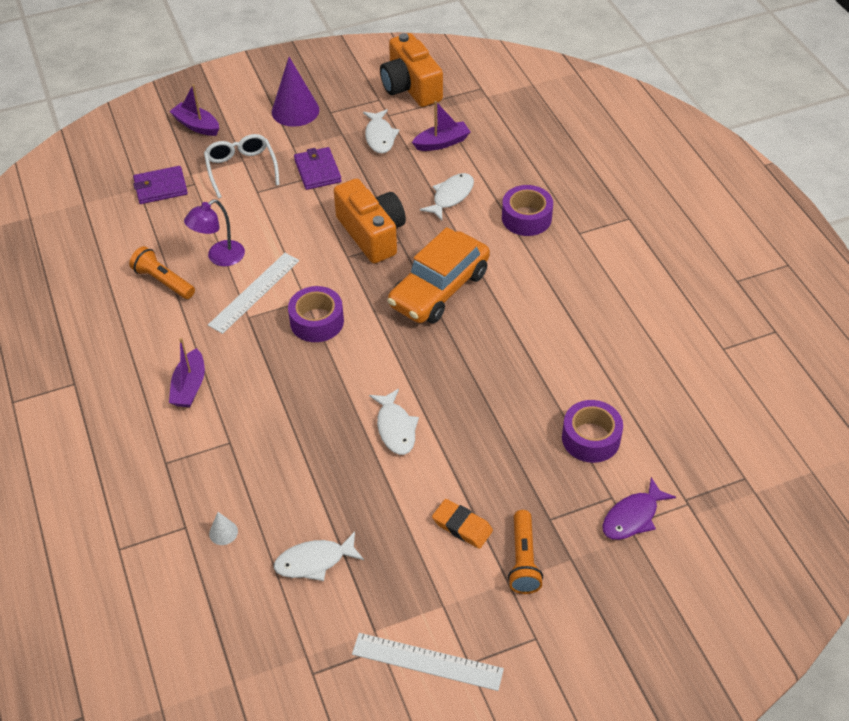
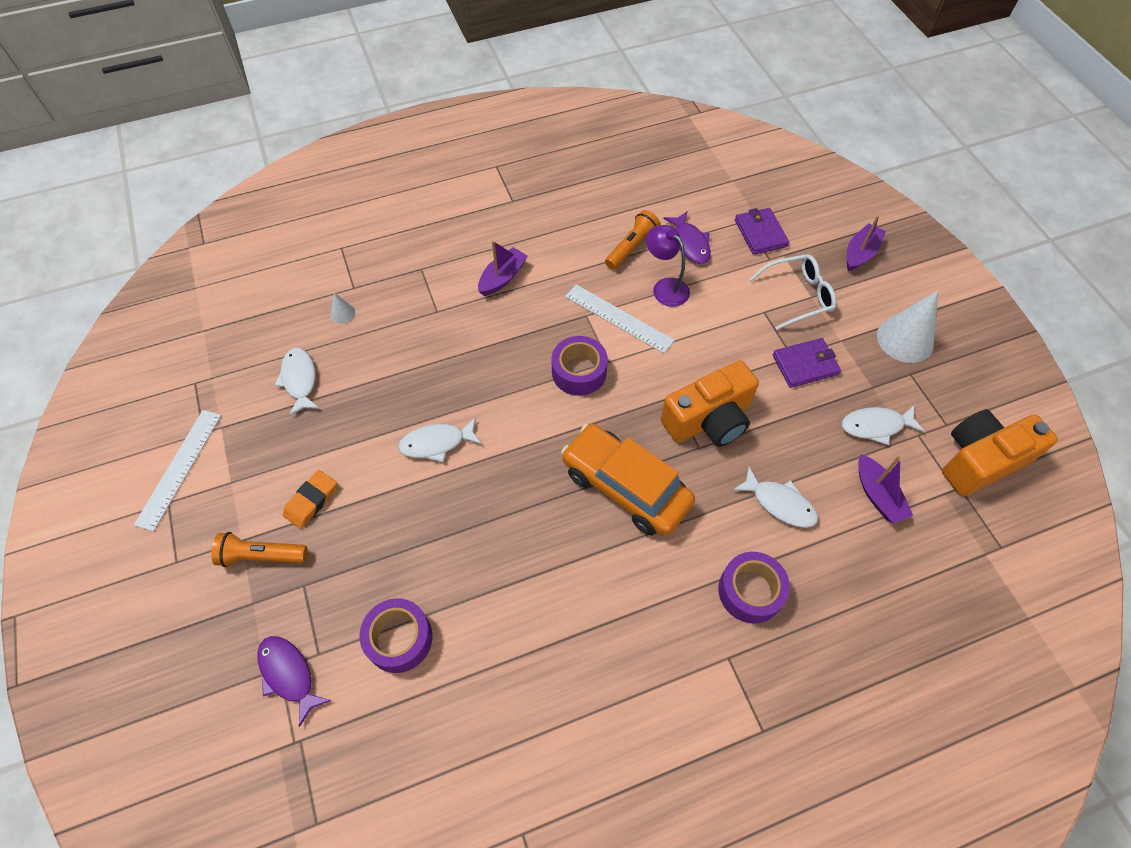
camera: 90 degrees right, 10 degrees up
(165, 237) = (690, 243): none -> purple fish
(189, 386) = (502, 278): purple boat -> purple boat turned 120 degrees clockwise
(295, 110) = (905, 339): purple cone -> white cone

